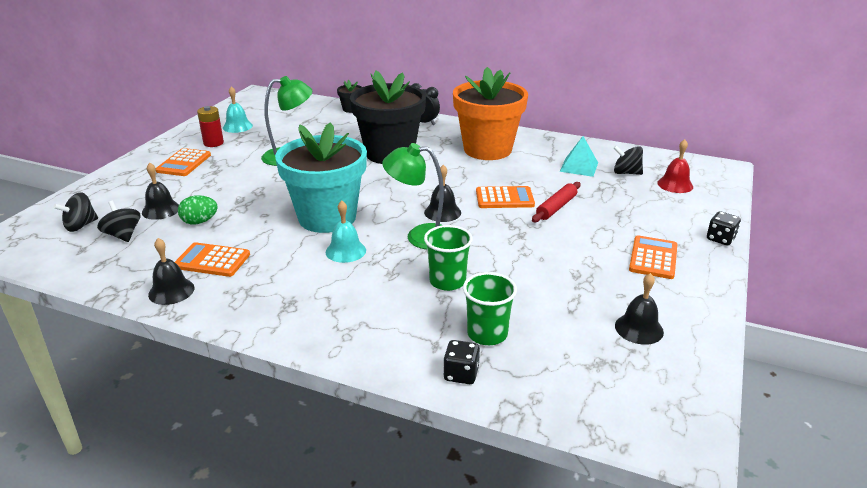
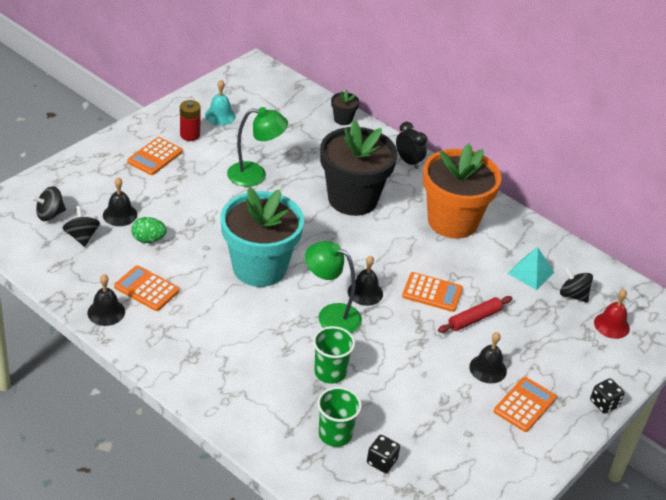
camera: 15 degrees right, 10 degrees up
(345, 251) = (260, 312): turquoise bell -> none
(461, 374) = (296, 463): black dice -> black dice (381, 461)
(639, 328) = (461, 470): black bell -> black bell (488, 369)

